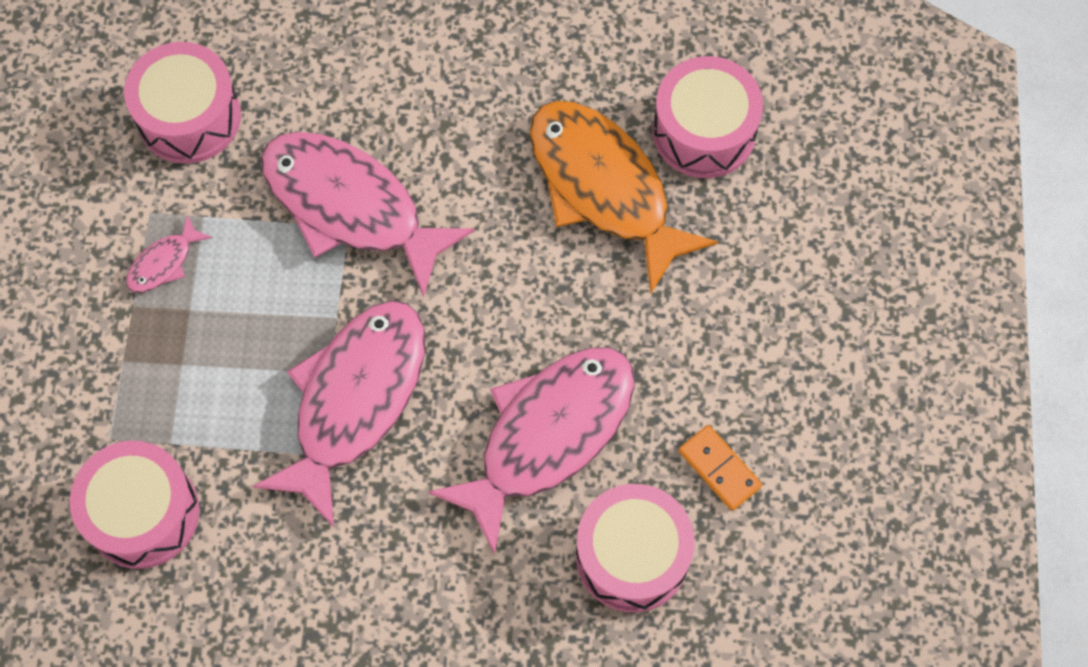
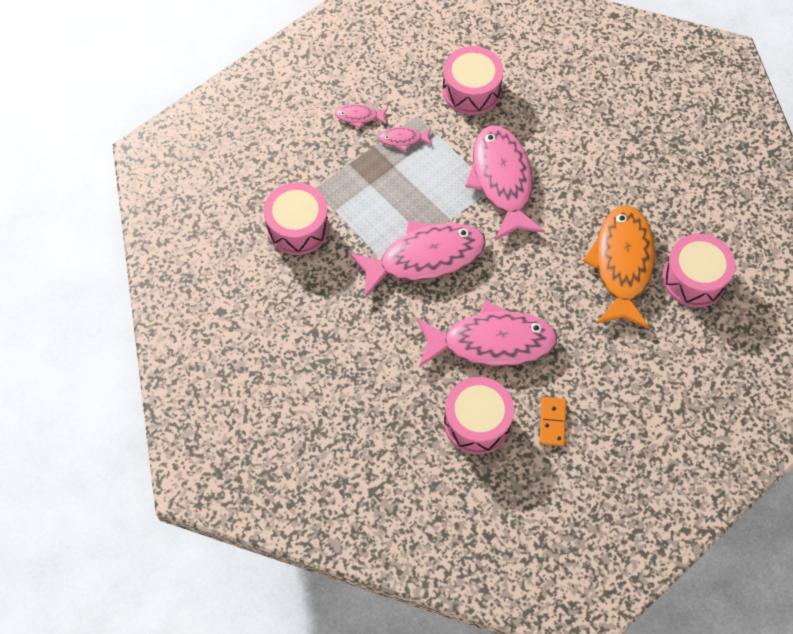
camera: 45 degrees right, 5 degrees down
(71, 283) = (359, 117): none -> pink fish

